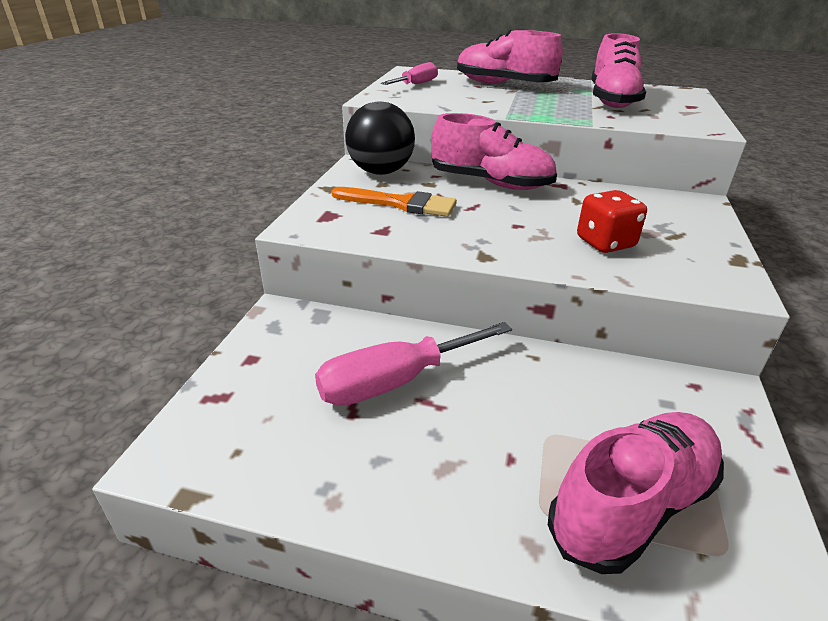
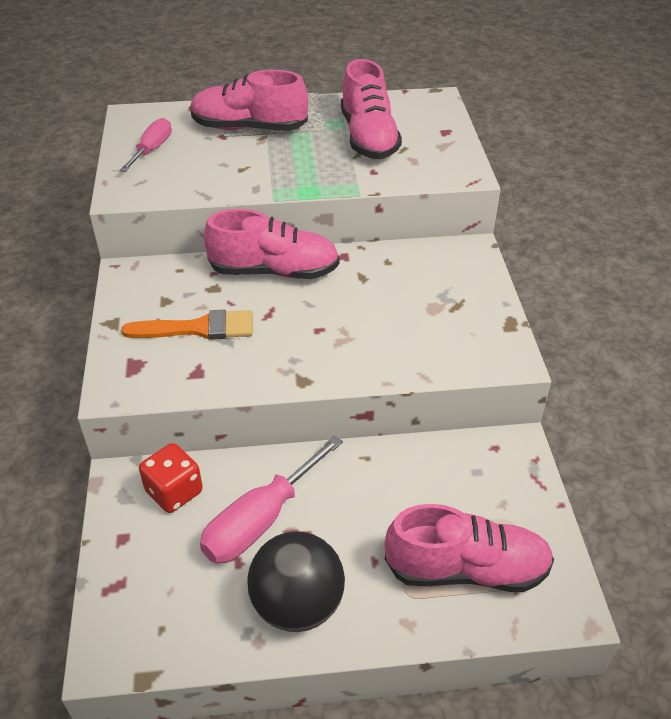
camera: 20 degrees left, 10 degrees up
(380, 172) = (155, 281): black ball -> black ball (297, 604)
(605, 243) = (400, 333): red dice -> red dice (174, 492)
(632, 505) = (466, 569): pink shoe -> pink shoe turned 60 degrees clockwise

